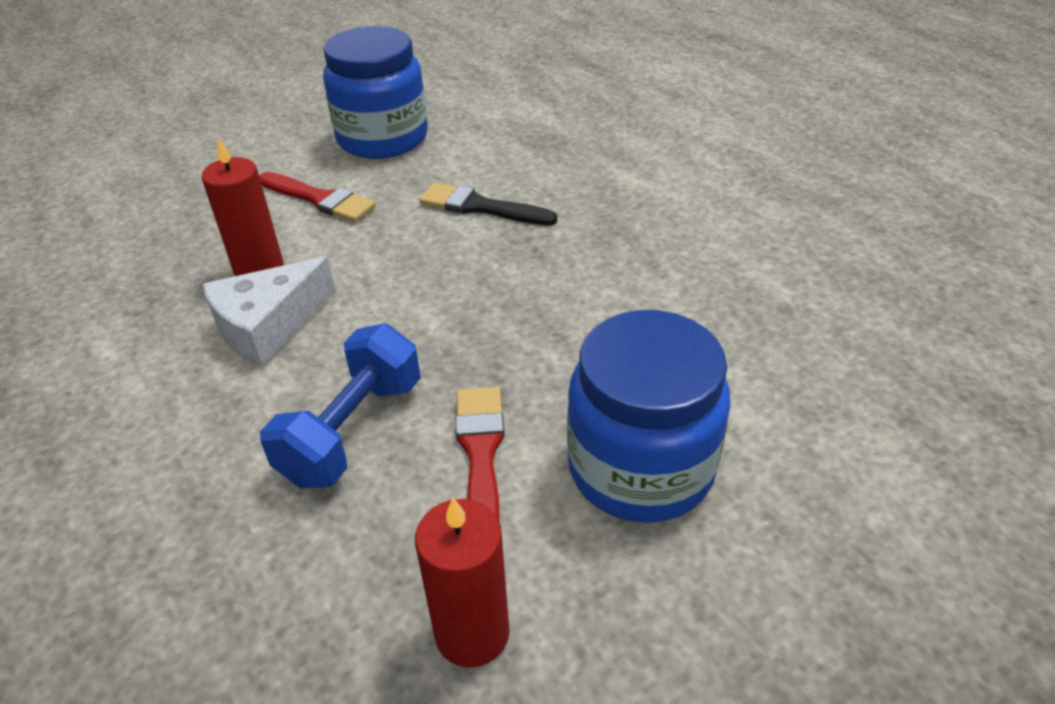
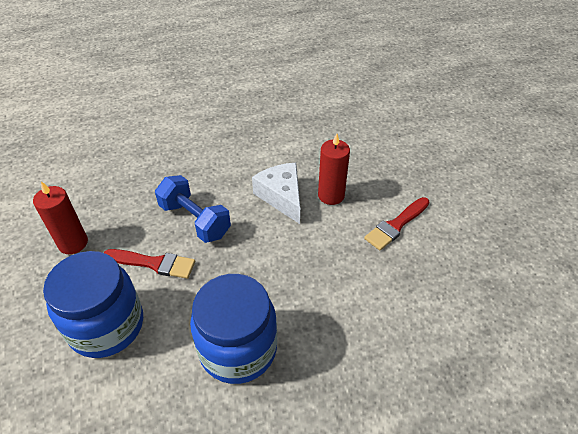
camera: 105 degrees right, 5 degrees up
(382, 138) = (472, 266): blue jar -> blue jar (238, 349)
(481, 207) = (364, 308): black brush -> none

